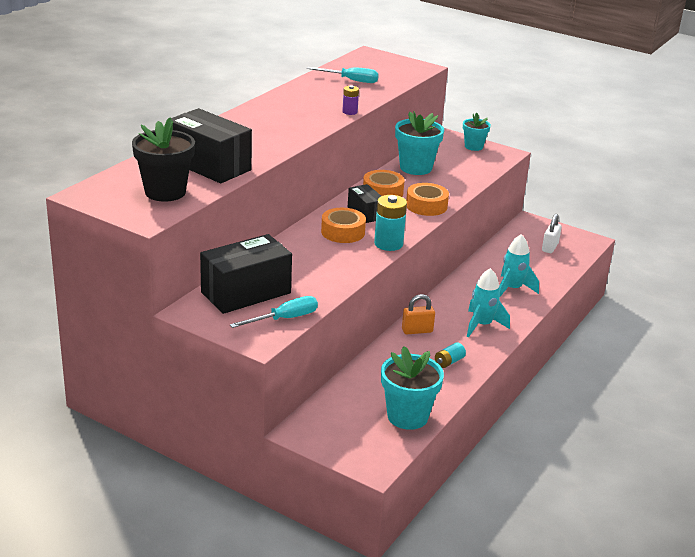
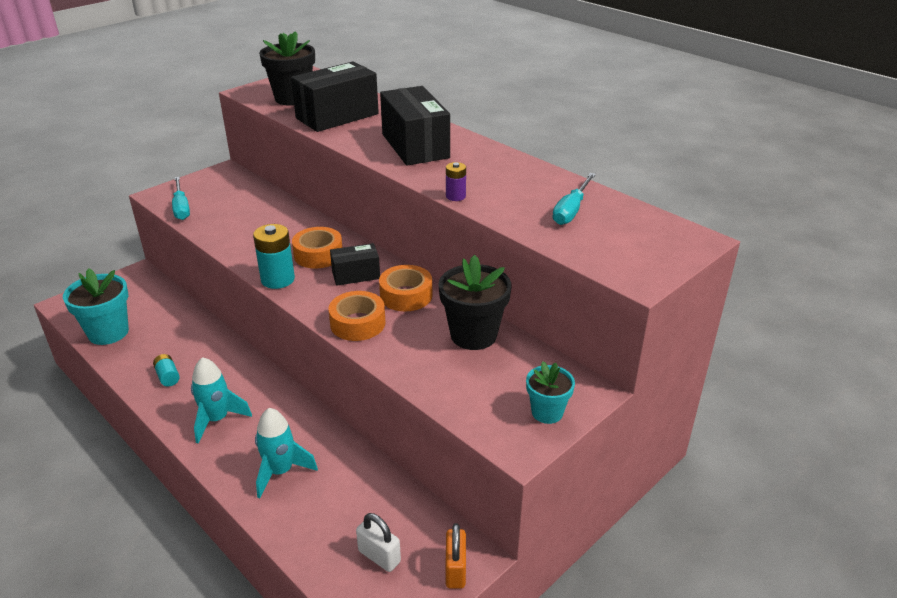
camera: 105 degrees right, 5 degrees up
(246, 293) = (235, 195): black box -> black box (415, 146)
(415, 168) = (473, 335): turquoise flower pot -> black flower pot
(417, 330) = (236, 365): orange padlock -> orange padlock (455, 570)

